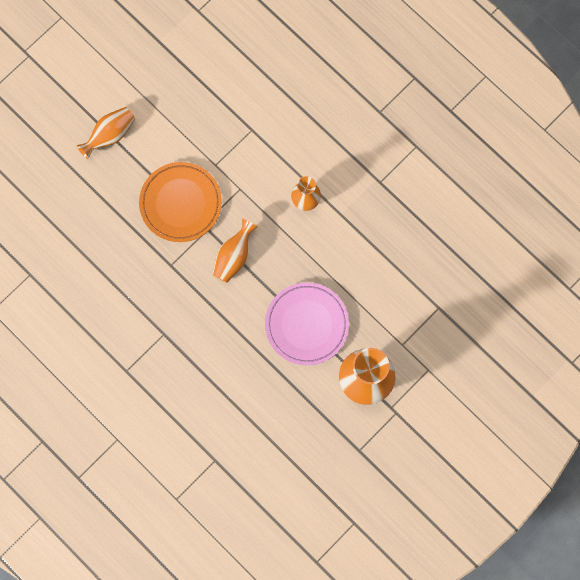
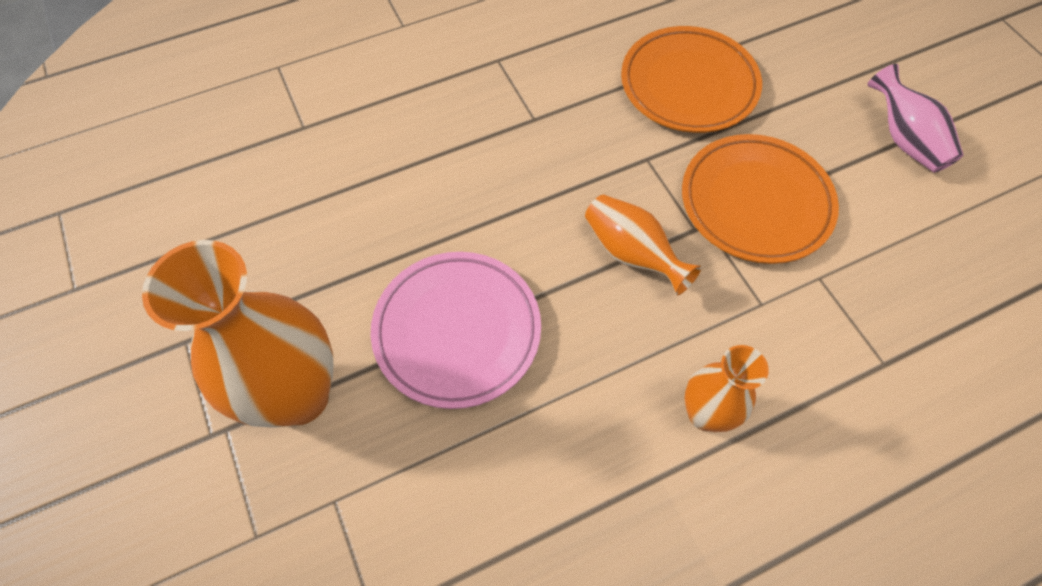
camera: 110 degrees right, 15 degrees down
(109, 256) = (688, 85): none -> orange plate
(110, 135) = (904, 139): orange vase -> pink vase

